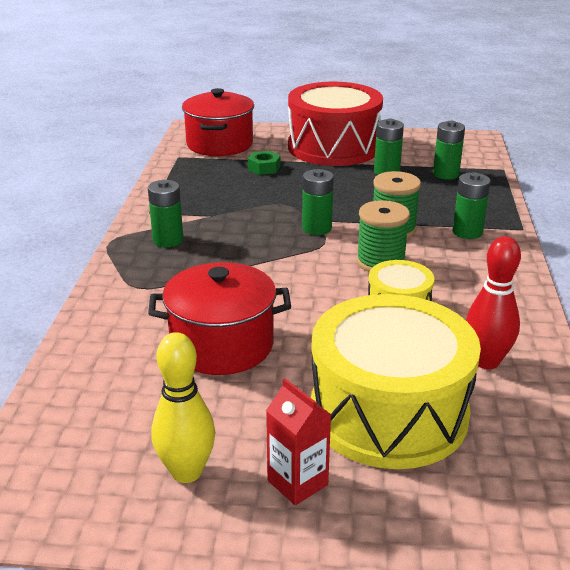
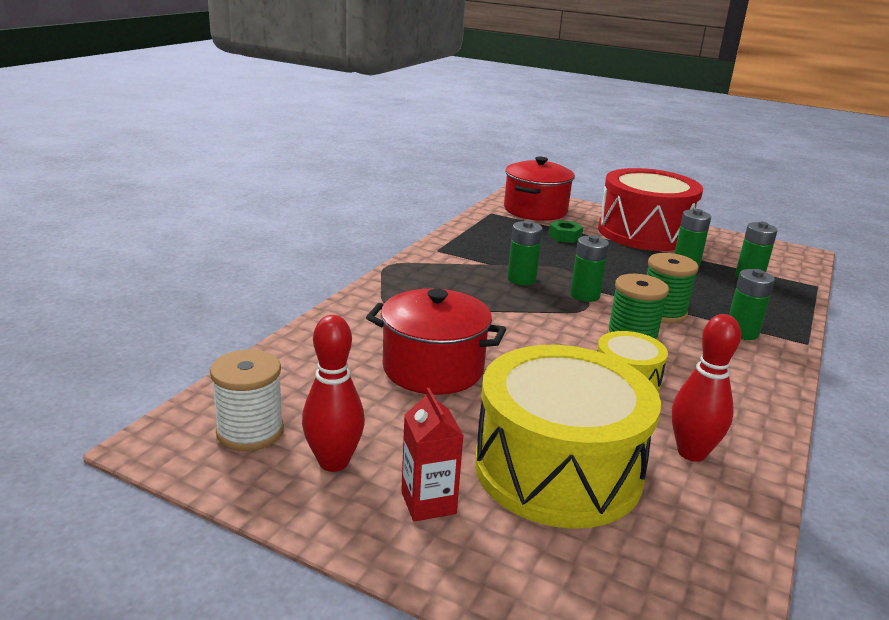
camera: 20 degrees right, 5 degrees down
(83, 467) = (250, 432): none -> white spool
(168, 240) = (439, 275): green battery -> green battery (521, 279)
(186, 472) = (333, 462): yellow bowling pin -> red bowling pin

